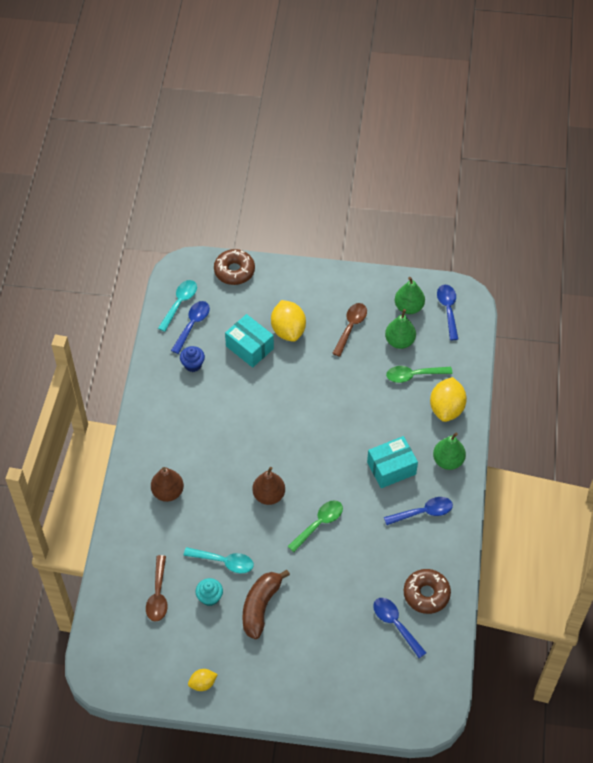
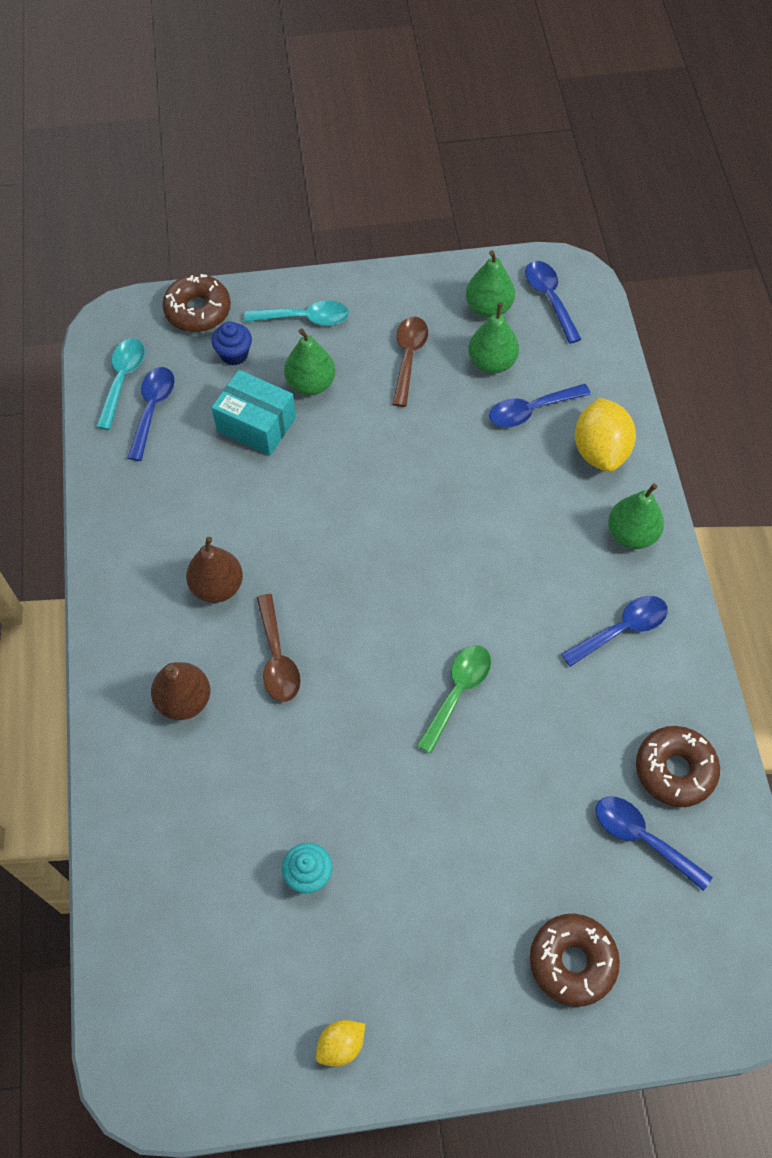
camera: 15 degrees left, 5 degrees up
(158, 595) = (215, 894): brown spoon -> brown spoon (277, 658)
(193, 365) = (170, 473): blue cupcake -> blue cupcake (234, 354)
(224, 562) = (315, 801): turquoise spoon -> turquoise spoon (305, 318)
(260, 606) = (402, 868): brown banana -> none
(269, 495) = (358, 663): brown pear -> brown pear (217, 586)
(288, 330) = (311, 384): yellow lemon -> green pear
(336, 675) = (572, 961): none -> brown donut
(391, 468) = (545, 568): turquoise box -> none
(413, 375) = (531, 410): green spoon -> blue spoon

